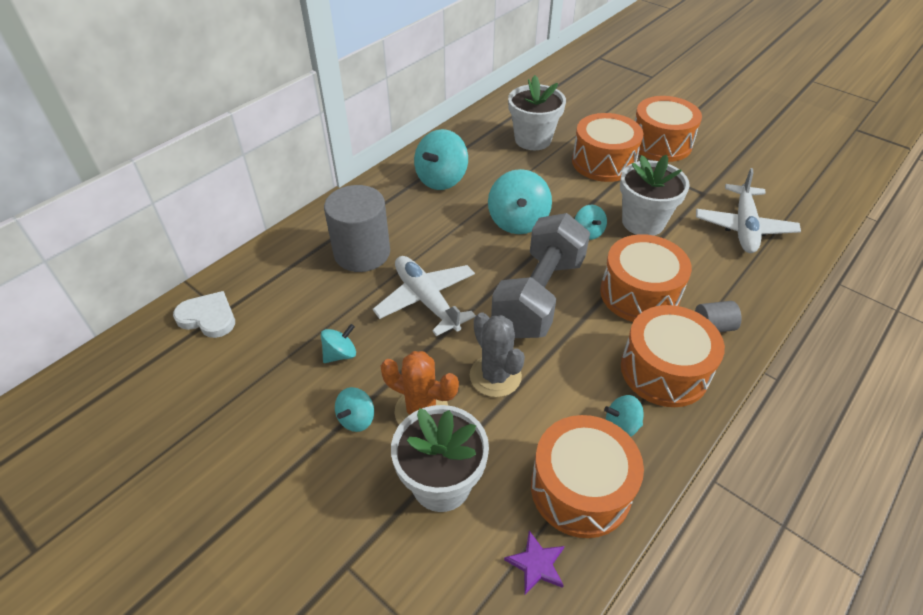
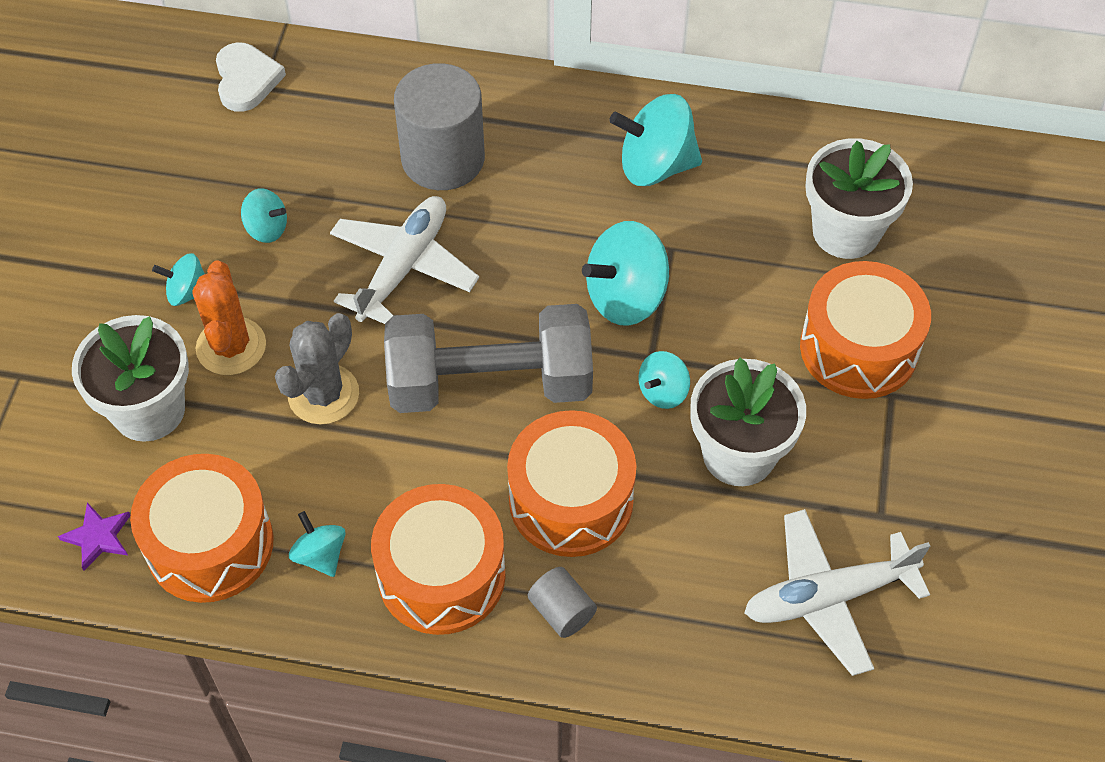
camera: 60 degrees right, 10 degrees up
(660, 143) = (980, 411): orange drum -> none

